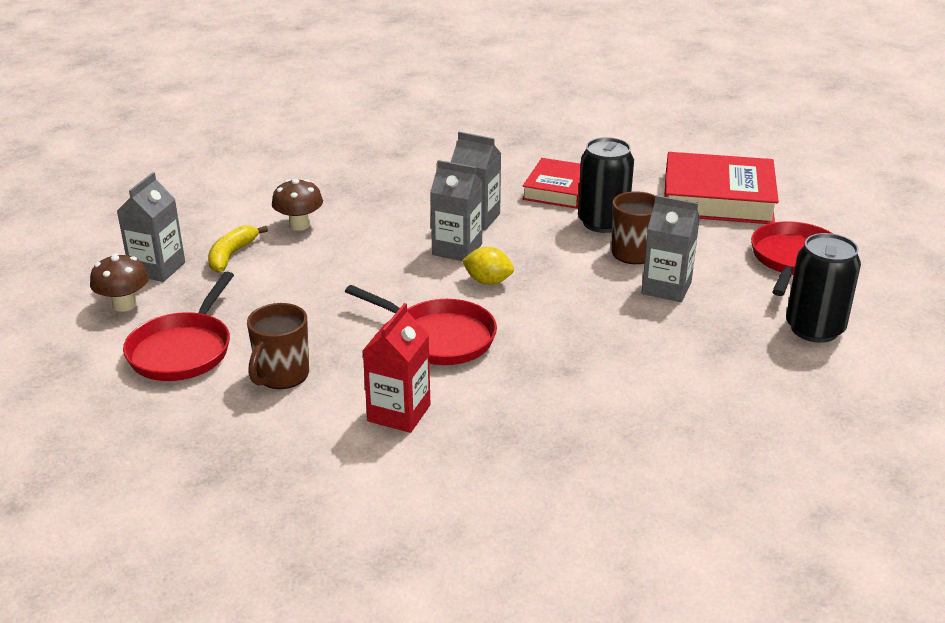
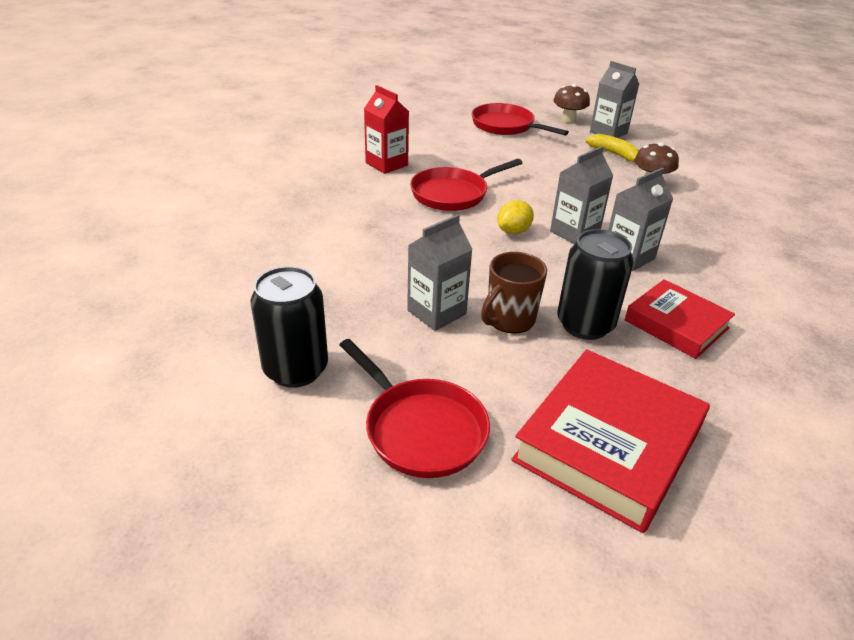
camera: 115 degrees right, 5 degrees up
(282, 375) = (456, 143): brown mug -> none

